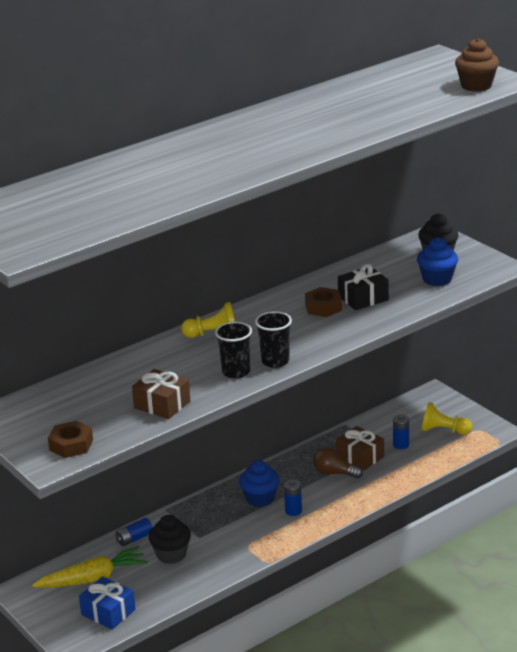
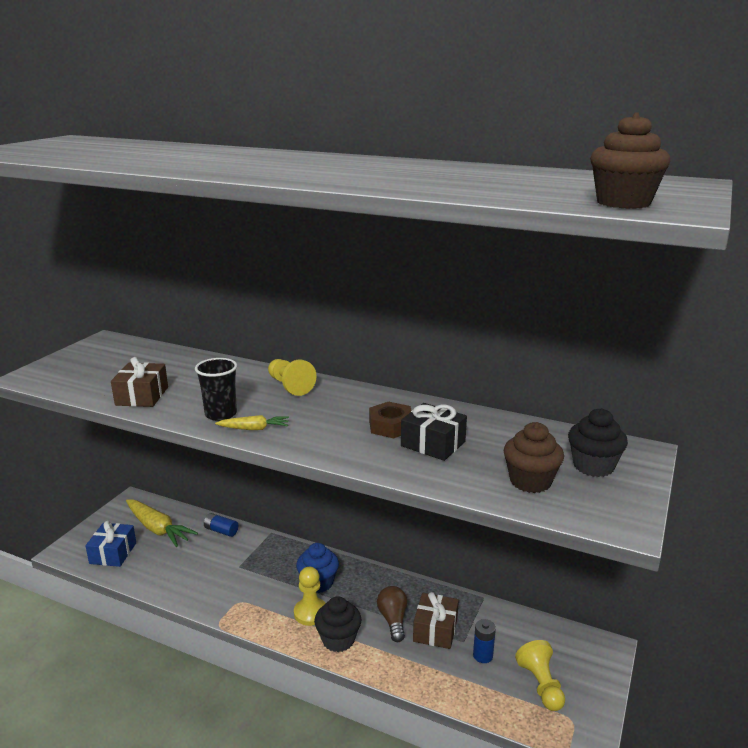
camera: 60 degrees right, 5 degrees down
(71, 445) = (59, 377): brown nut -> none
(171, 554) = (206, 559): black cupcake -> black cupcake (338, 640)
(275, 361) = (254, 429): black cup -> yellow carrot
(293, 511) = (310, 613): blue battery -> yellow pawn
(437, 279) = (530, 481): blue cupcake -> brown cupcake

